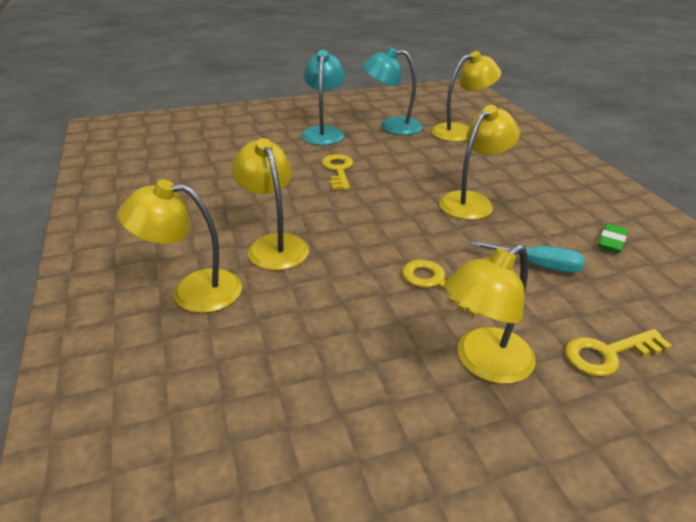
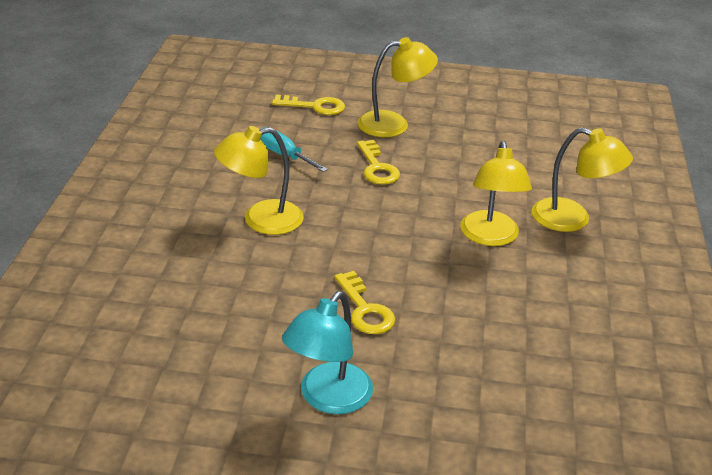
camera: 155 degrees left, 0 degrees up
(338, 170) = (365, 309): yellow key -> yellow key turned 45 degrees counterclockwise
(392, 126) = (211, 375): turquoise lamp -> none
(460, 131) = (128, 326): yellow lamp -> none
(611, 241) = (198, 151): green eraser -> none

